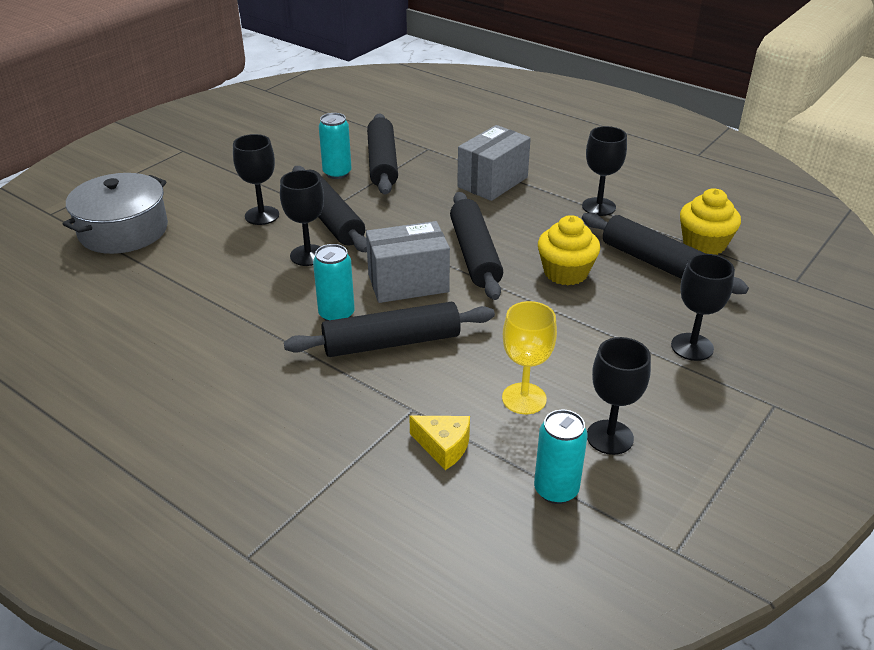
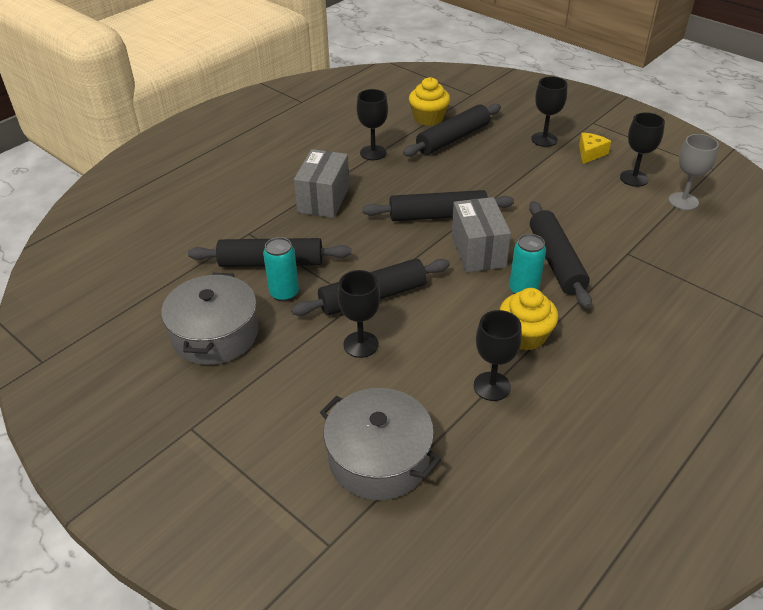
camera: 85 degrees left, 5 degrees up
(285, 148) = (215, 334): none -> grey pot
(308, 255) = (435, 309): black goblet -> black goblet (492, 386)
(443, 446) = (660, 241): yellow cheese -> yellow cheese (590, 153)
(492, 182) = (323, 199): grey box -> grey box turned 60 degrees clockwise
(524, 398) = (606, 206): yellow goblet -> none
(556, 490) = (683, 201): turquoise can -> grey goblet
(565, 272) = (463, 176): yellow cupcake -> yellow cupcake (525, 336)

